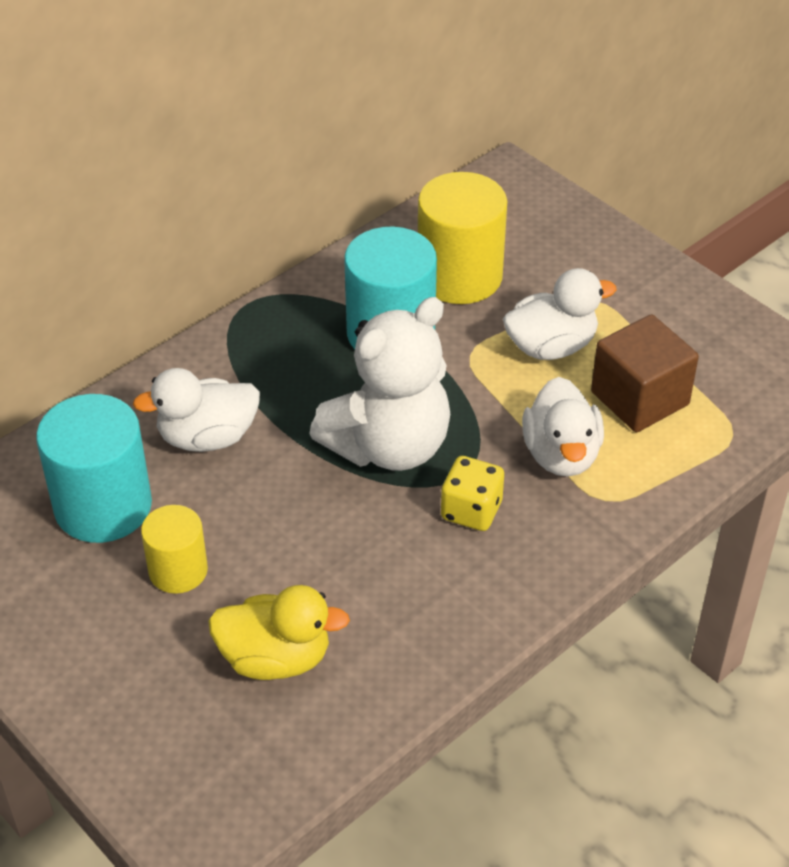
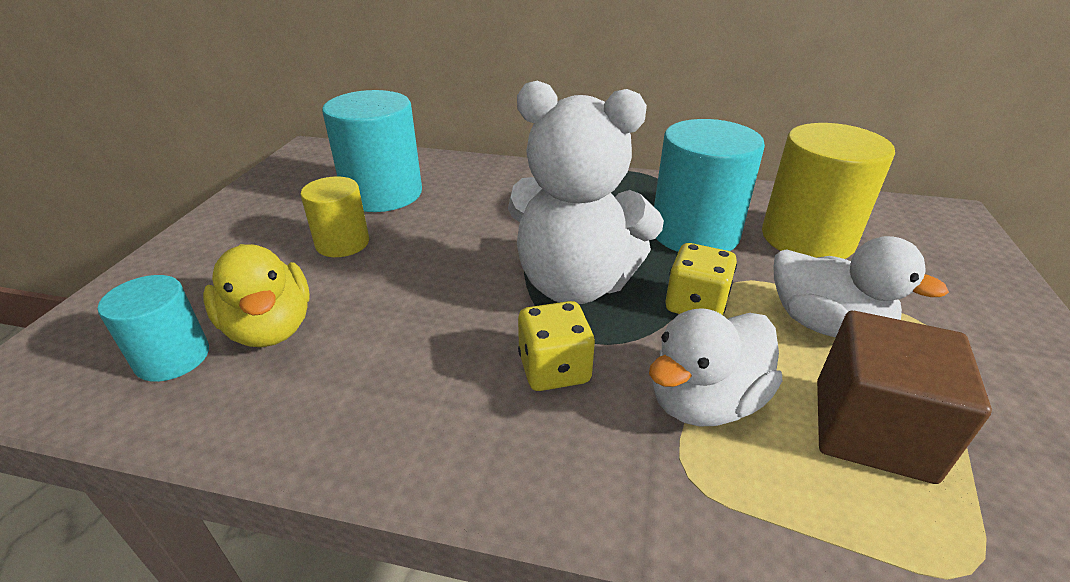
camera: 55 degrees right, 10 degrees down
(207, 437) = (487, 204): white duck -> none
(262, 730) = (172, 357): none -> turquoise cylinder
(474, 395) = (695, 305): none -> yellow dice

